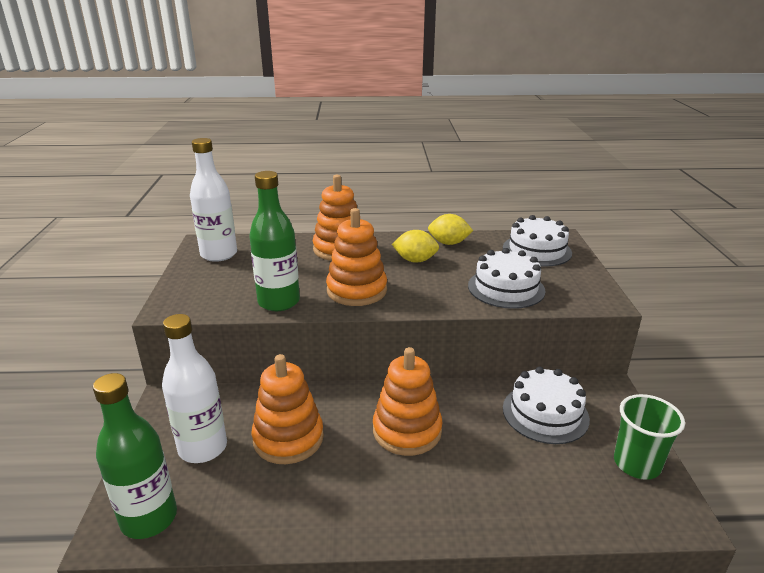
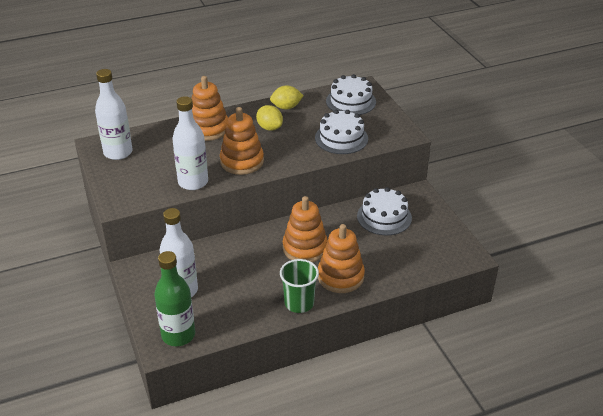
camera: 20 degrees left, 10 degrees up
(279, 302) = (193, 182): green bottle -> white bottle
(288, 438) = (233, 271): orange stacking toy -> orange stacking toy (340, 276)
(415, 260) = (269, 128): yellow lemon -> yellow lemon turned 60 degrees clockwise
(636, 464) = (443, 234): green cup -> green cup (299, 303)

